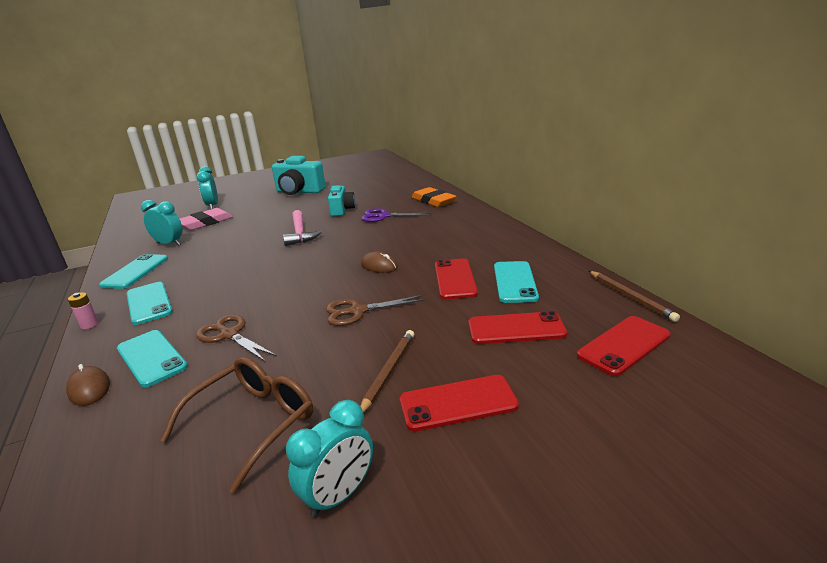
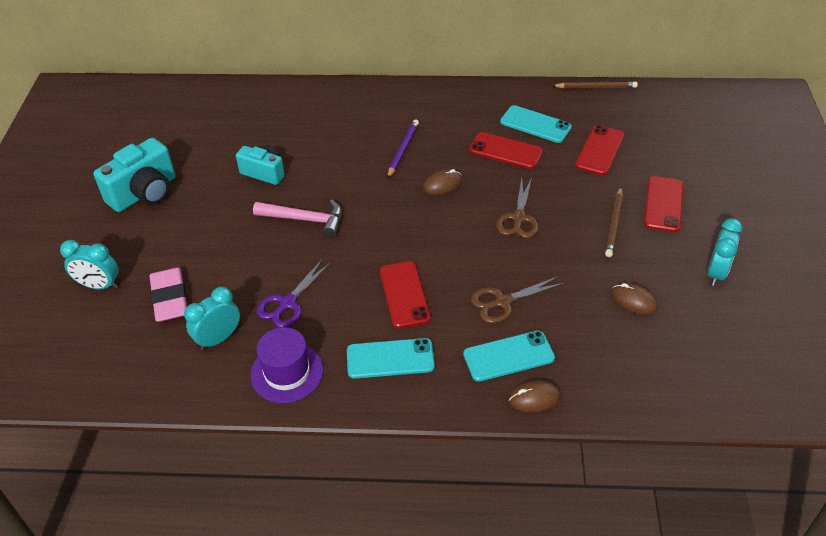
camera: 65 degrees left, 20 degrees up
(89, 325) = (406, 408): pink battery -> none
(135, 271) = (287, 372): turquoise phone -> purple hat
(253, 422) = (634, 300): brown glasses -> brown mouse
(339, 495) = (716, 273): turquoise clock -> turquoise clock turned 45 degrees clockwise
(383, 216) = (320, 148): purple scissors -> purple scissors (287, 303)
(388, 372) = (614, 224): brown pencil -> brown pencil turned 120 degrees counterclockwise
(410, 240) = (403, 150): none -> purple pencil
(433, 201) = (313, 103): orange eraser -> none
(624, 345) = (646, 118): red phone -> red phone (404, 294)

